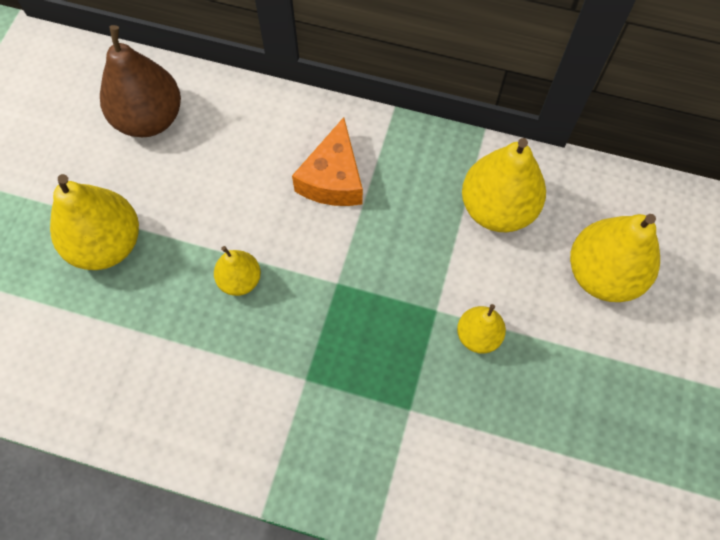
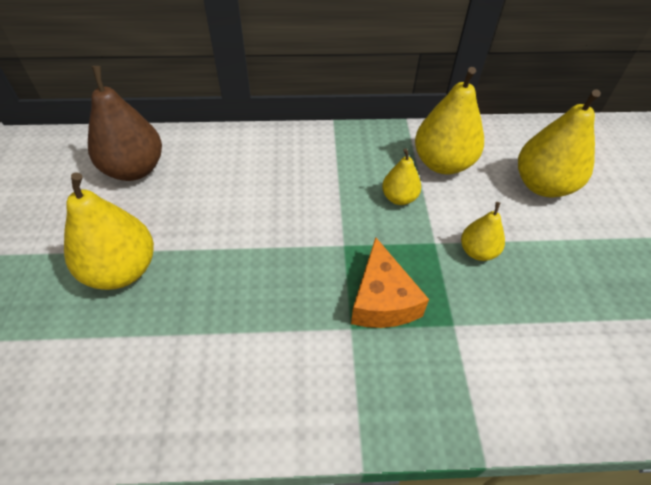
camera: 20 degrees left, 15 degrees down
(240, 280) = (258, 265): yellow pear -> yellow pear (399, 198)
(333, 179) = (307, 174): orange cheese -> orange cheese (382, 300)

